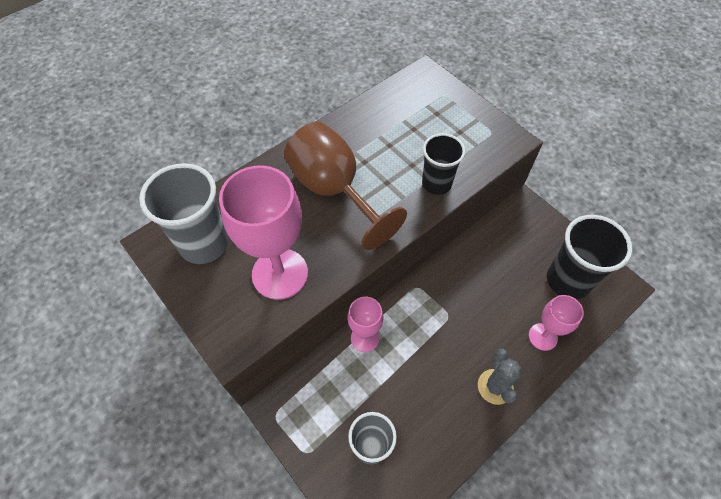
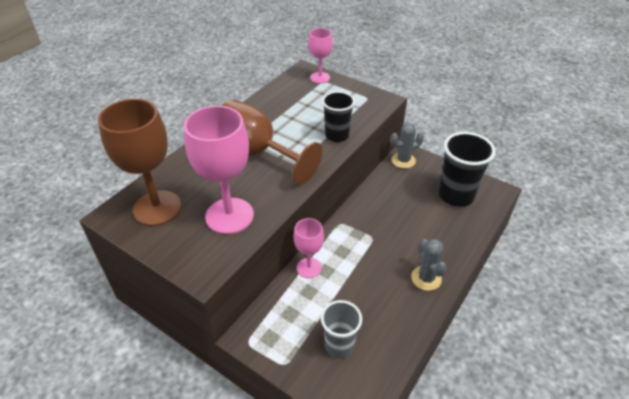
camera: 15 degrees left, 15 degrees down
(204, 244) = (157, 208): grey cup -> brown goblet
(518, 215) = (403, 160): none -> grey cactus
(542, 336) = (450, 236): pink goblet -> pink goblet (320, 77)

